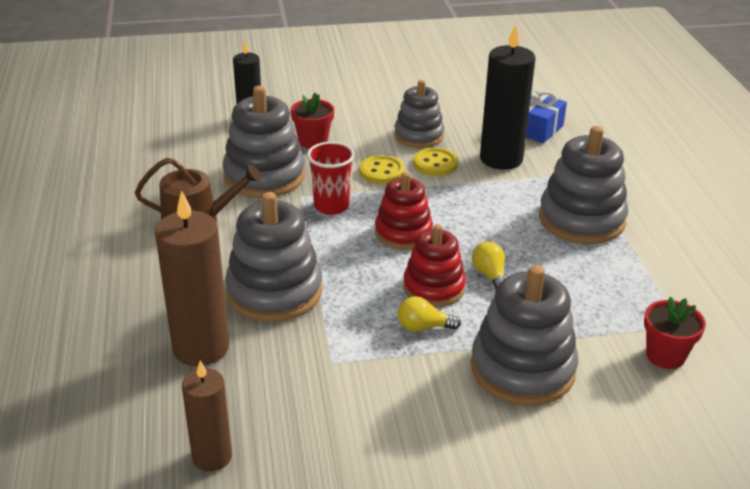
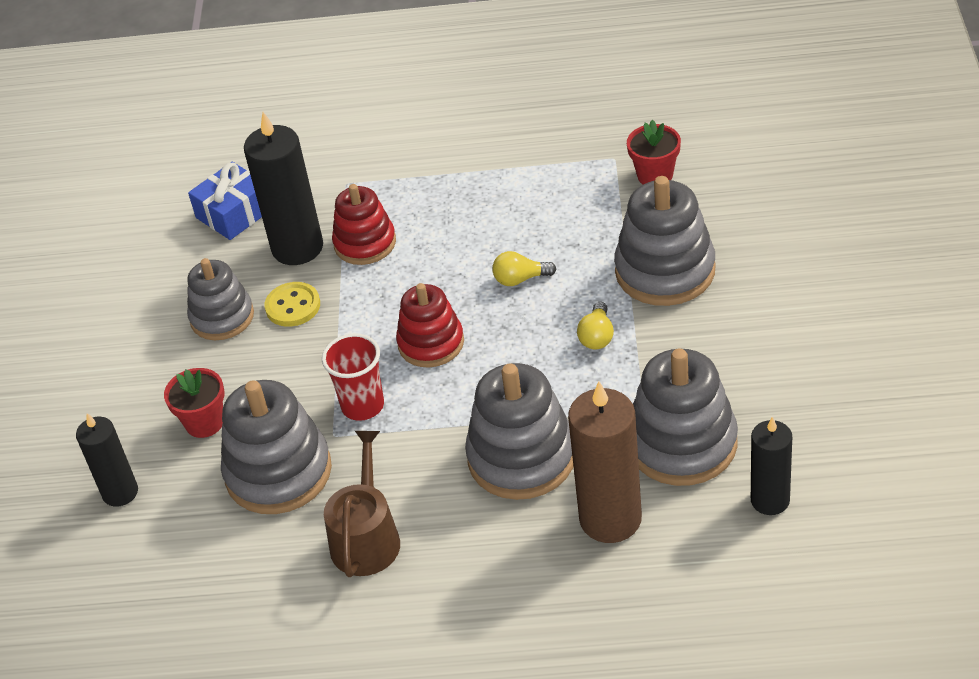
camera: 75 degrees left, 10 degrees up
(212, 457) = (770, 500): brown candle -> black candle
(381, 172) = (297, 356): yellow button -> none
(434, 288) = (534, 324): red stacking toy -> red stacking toy (365, 243)
(581, 219) = (435, 198): grey stacking toy -> grey stacking toy (682, 443)

